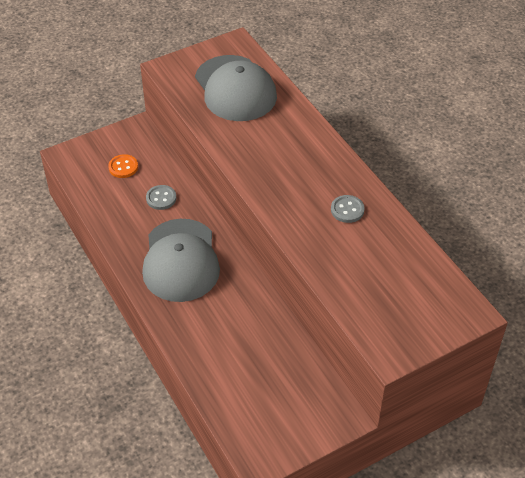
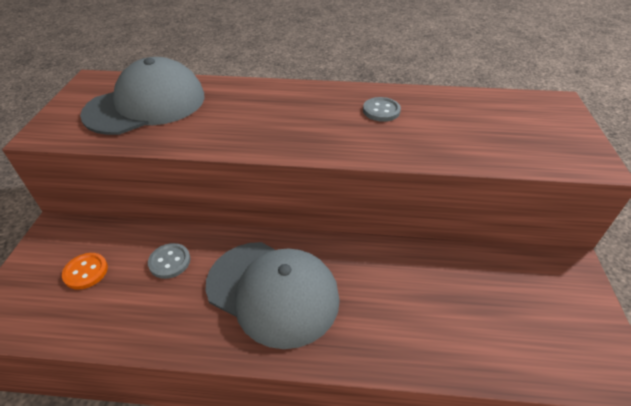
camera: 55 degrees left, 5 degrees down
(235, 89) = (146, 105): grey cap -> grey cap turned 45 degrees counterclockwise

